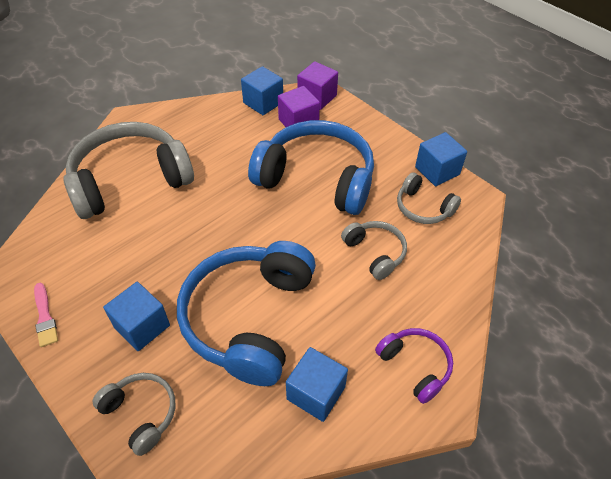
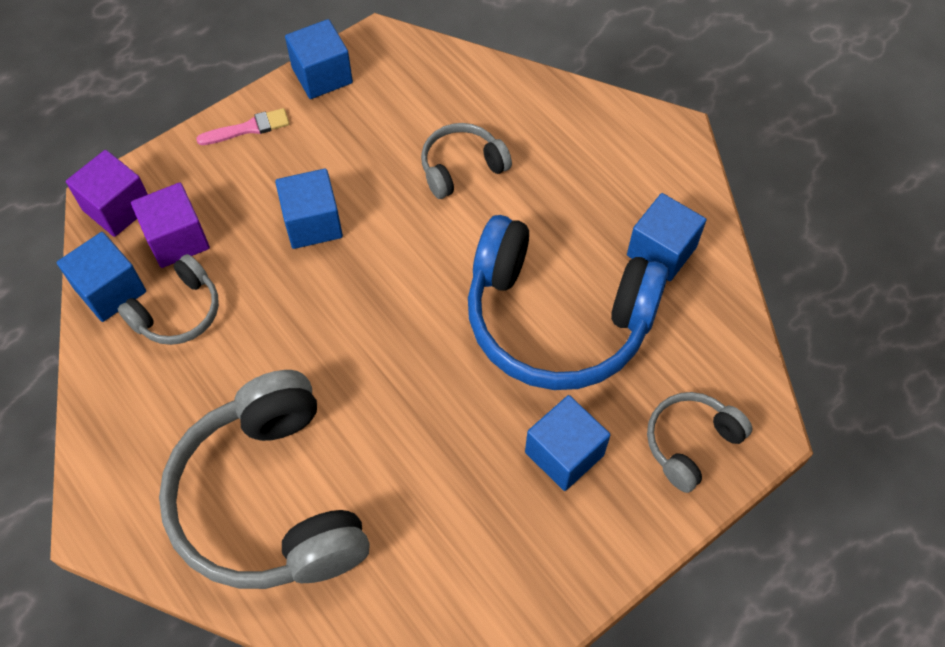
camera: 85 degrees left, 10 degrees up
(45, 317) = (543, 594): pink brush -> pink brush (248, 128)
(317, 178) = (312, 223): blue headphones -> blue cube
(415, 366) = (627, 150): purple headphones -> none
(423, 208) = (389, 103): grey headphones -> grey headphones (178, 312)

